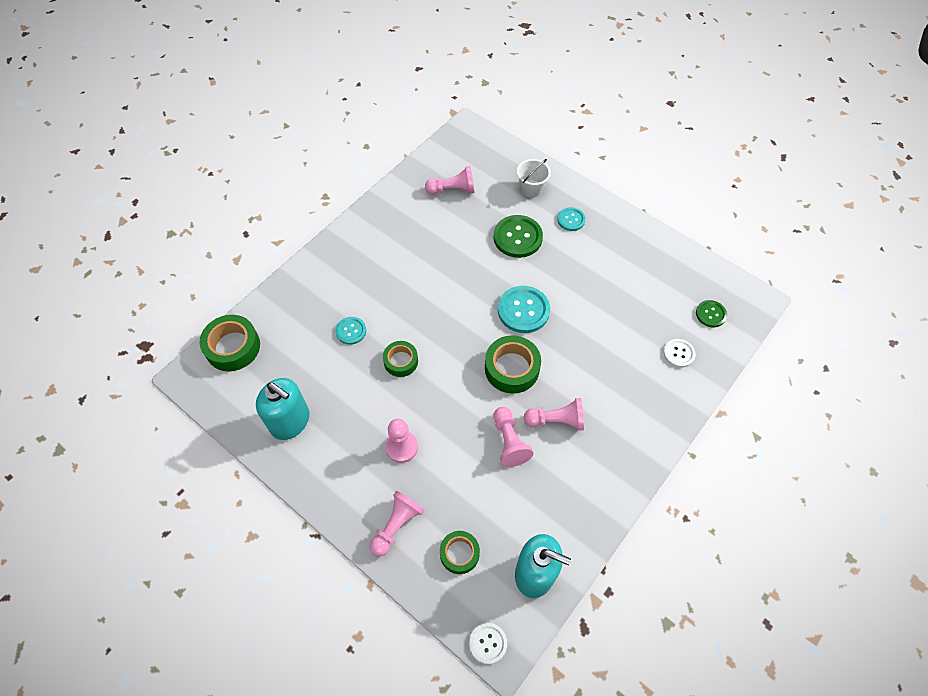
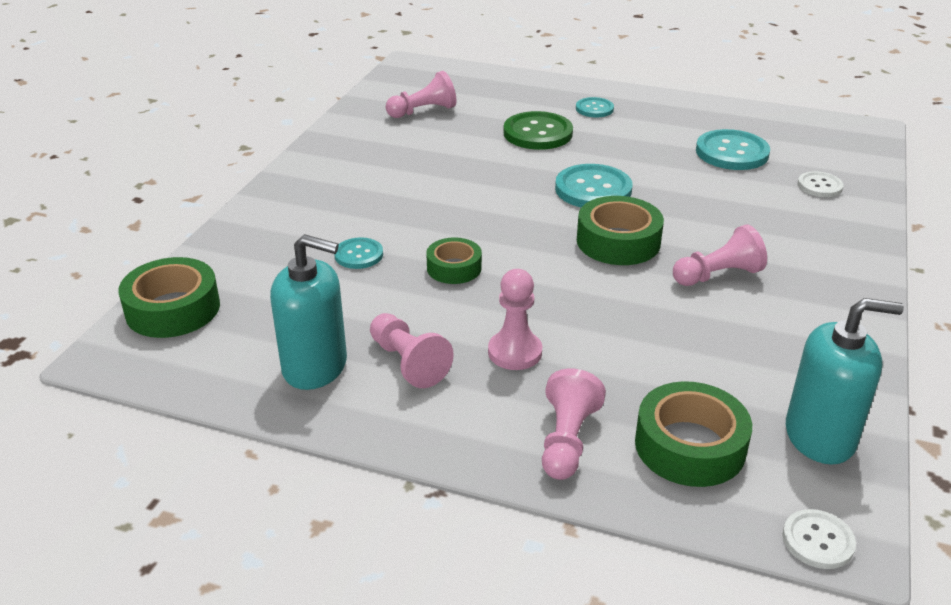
camera: 20 degrees left, 25 degrees down
(459, 553) = (690, 446): green tape -> green tape, size x1.59
(509, 441) = (670, 310): pink pawn -> pink pawn (408, 362)
(531, 188) = (525, 94): white bucket -> none
(639, 298) = (732, 152): none -> turquoise button
(710, 314) = (827, 149): green button -> none

